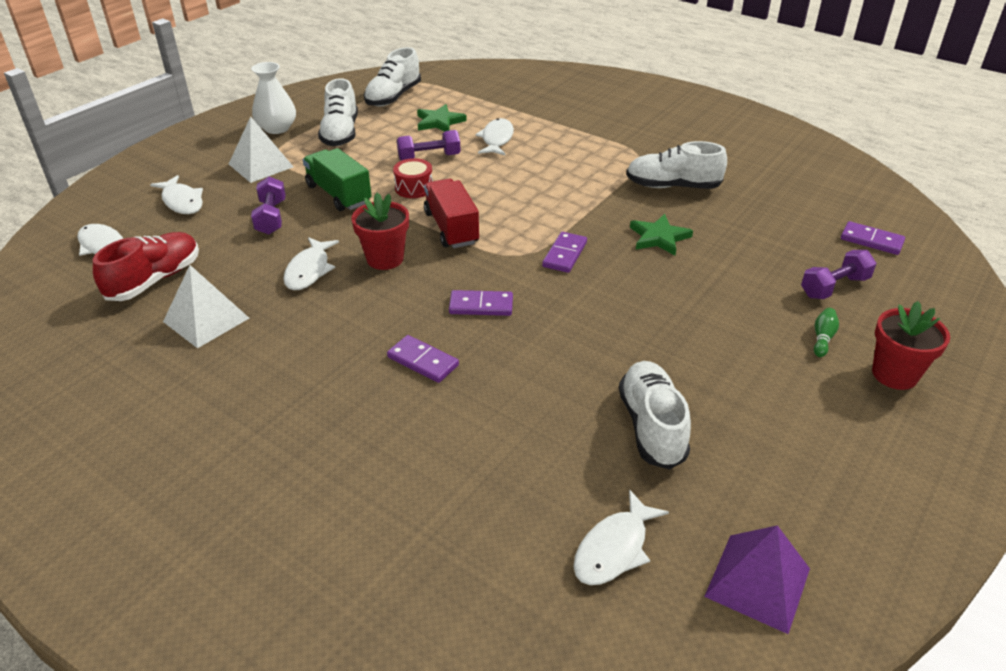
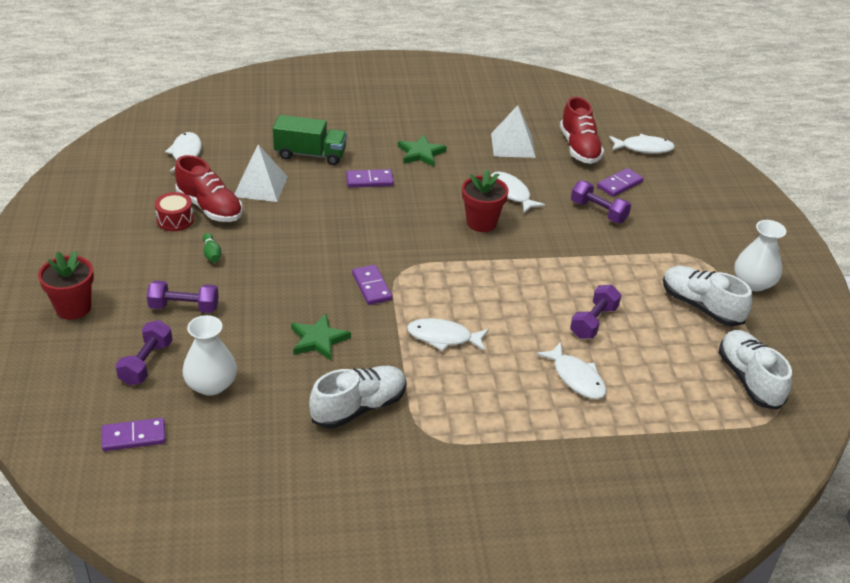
camera: 135 degrees right, 0 degrees up
(182, 201) = (671, 193): white fish -> white fish (443, 337)
(261, 165) = (688, 244): white pyramid -> white pyramid (260, 186)
(339, 194) = (592, 251): green truck -> green truck (310, 154)
(414, 188) = (554, 285): red drum -> red drum (175, 220)
(439, 122) = (655, 370): green star -> green star (421, 153)
(451, 228) = (475, 266): red truck -> none
(481, 305) = (380, 224): purple domino -> purple domino (619, 184)
(651, 426) = (210, 208): white shoe -> red shoe
(758, 582) = (110, 170): purple pyramid -> none
(766, 319) = (184, 307): none -> purple dumbbell
(782, 247) = (211, 384): none -> white vase
(822, 338) = (135, 311): green bowling pin -> green bowling pin (211, 254)

